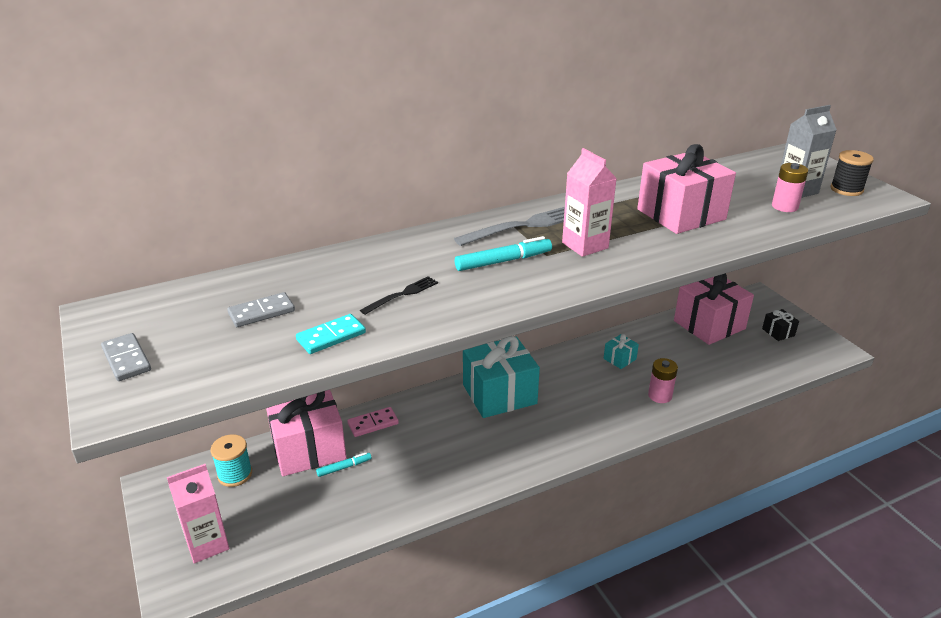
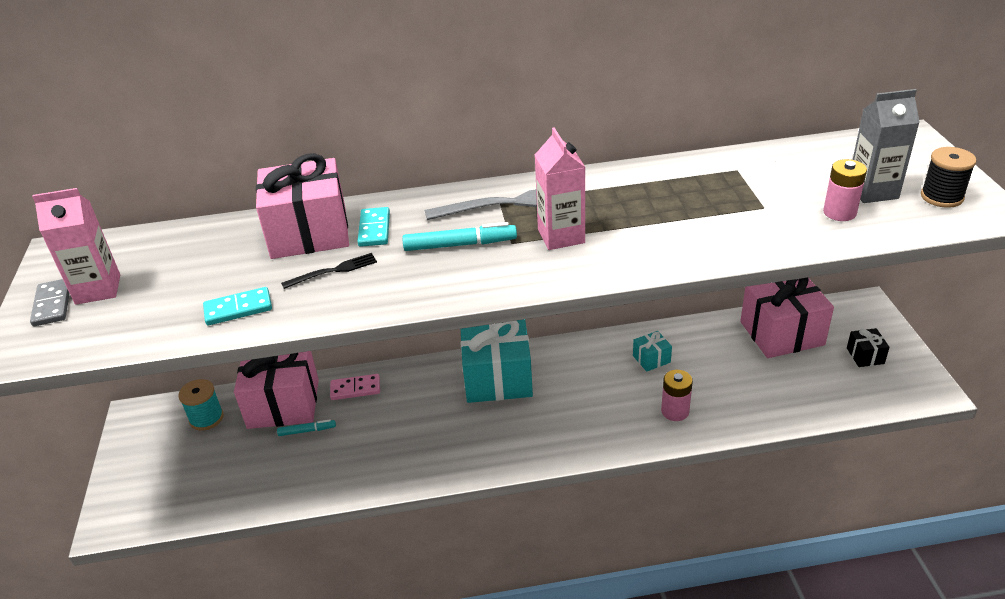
camera: 20 degrees right, 5 degrees up
(207, 544) = (153, 483): pink carton -> pink carton (98, 289)
(261, 312) = (193, 272): grey domino -> none
(416, 258) = (374, 229): none -> turquoise domino
(681, 214) = (700, 209): pink gift -> pink gift (309, 233)

